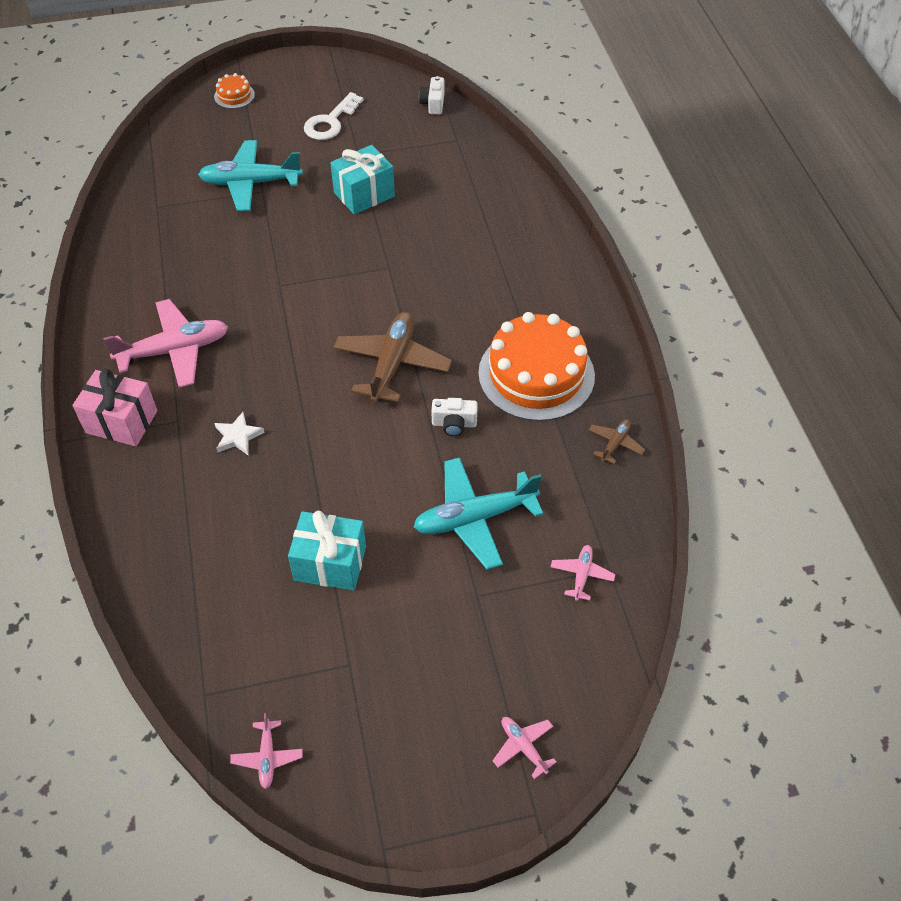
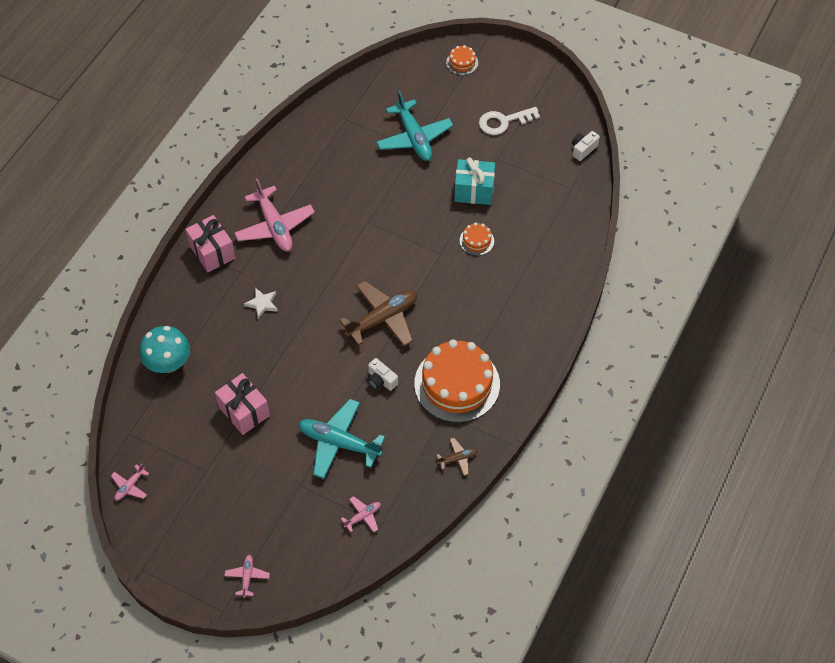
camera: 40 degrees right, 5 degrees up
(174, 350) = (274, 226): pink plane -> pink plane turned 45 degrees clockwise
(180, 576) = (168, 363): none -> turquoise mushroom
(251, 183) = (414, 137): turquoise plane -> turquoise plane turned 150 degrees counterclockwise
(330, 563) = (244, 411): turquoise gift -> pink gift
(414, 235) = (476, 241): none -> orange cake

